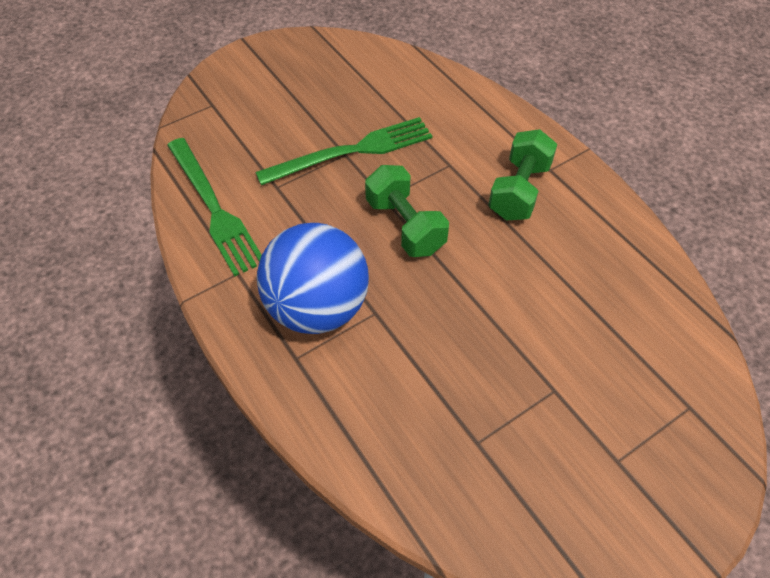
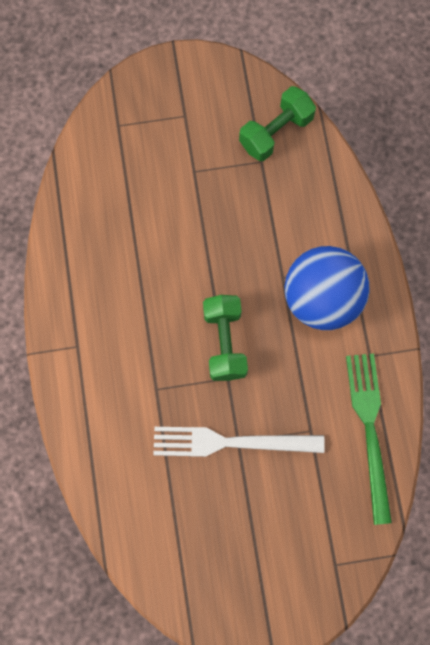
camera: 155 degrees left, 20 degrees up
(352, 151) = (231, 442): green fork -> white fork
(519, 191) = (116, 336): green dumbbell -> green dumbbell (276, 132)

